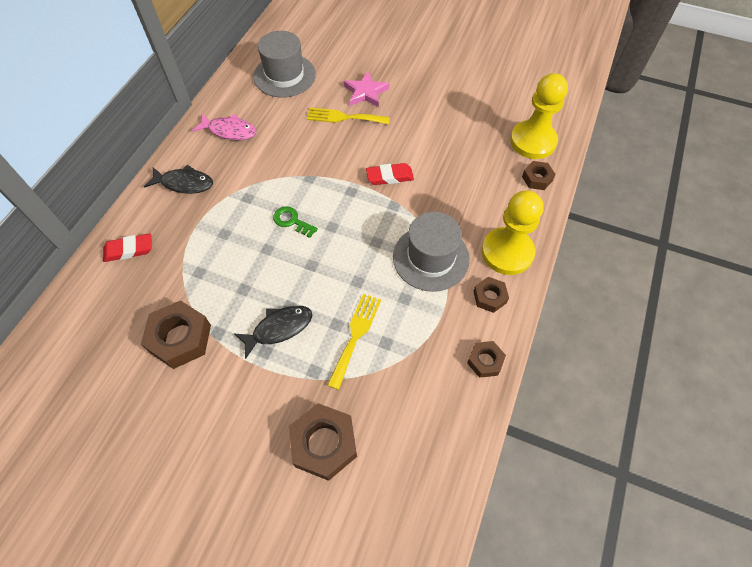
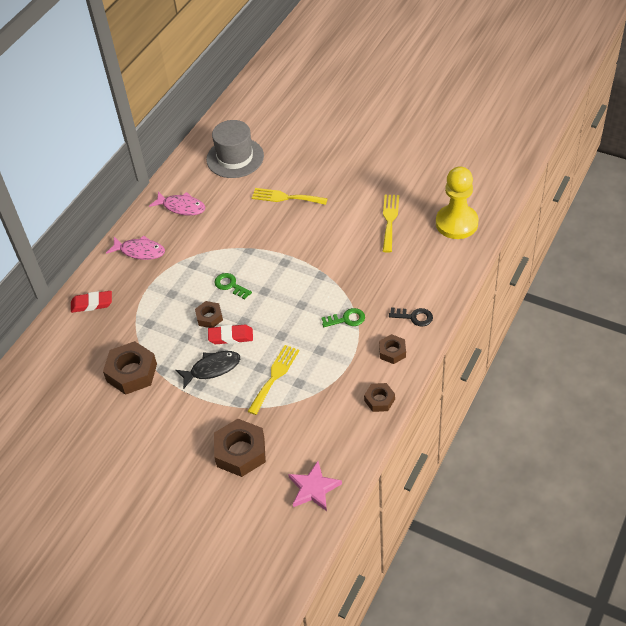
camera: 10 degrees right, 10 degrees down
(184, 183) = (140, 251): black fish -> pink fish
(366, 92) = (308, 175): pink star -> pink star (314, 488)
(389, 177) = (320, 251): red eraser -> red eraser (230, 337)
(431, 258) = (346, 319): grey hat -> green key
(460, 140) = (390, 220): none -> yellow fork
(507, 252) = (414, 317): yellow pawn -> black key
(537, 178) = (453, 256): brown nut -> brown nut (209, 317)

